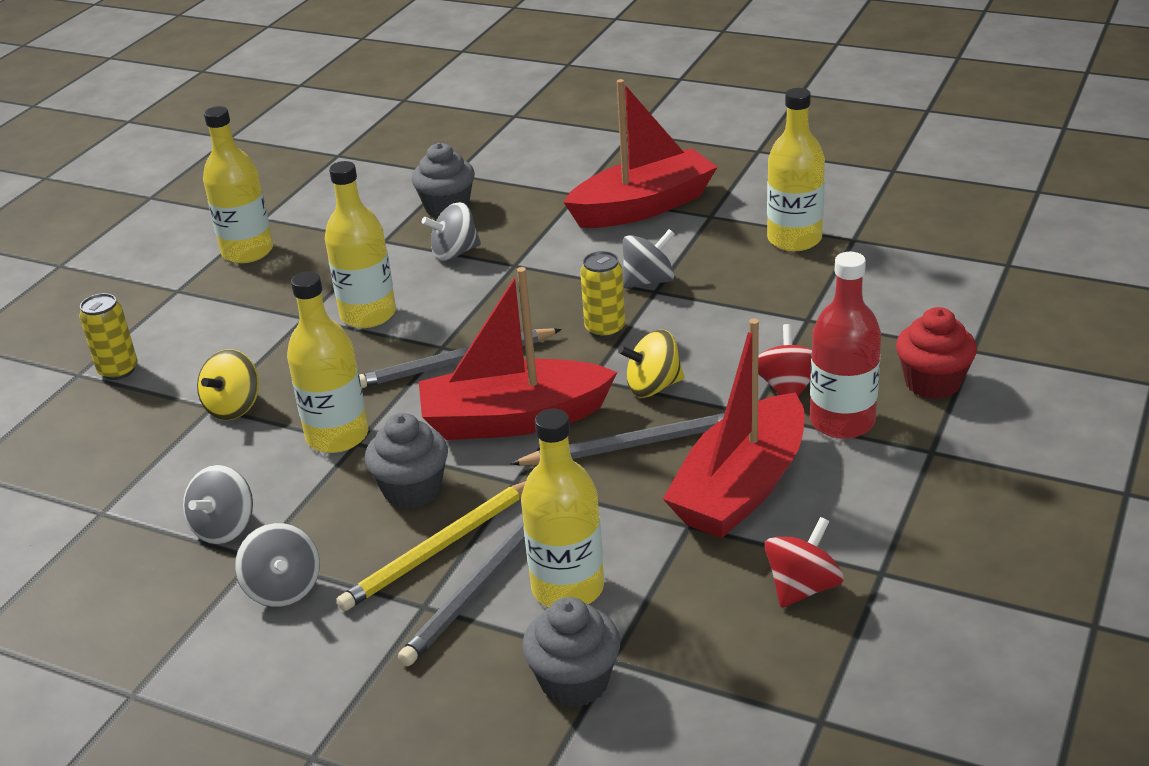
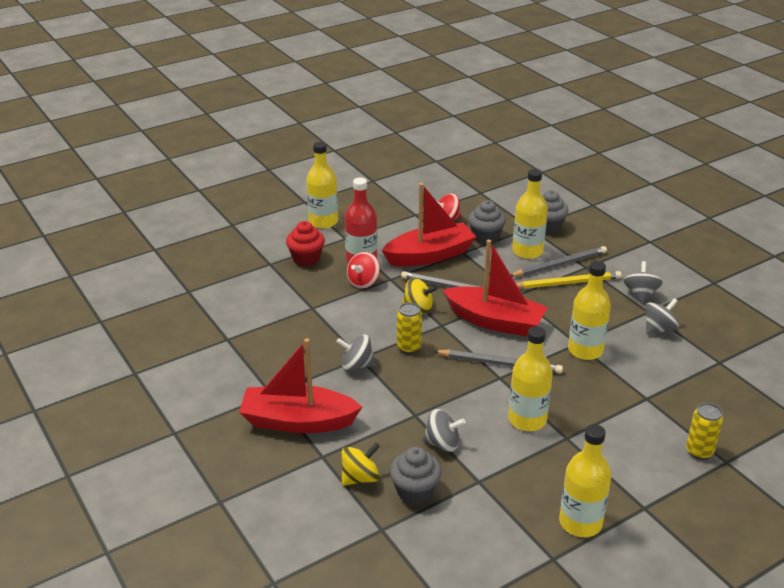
camera: 150 degrees left, 0 degrees up
(234, 407) = (634, 391): yellow spinning top -> yellow spinning top (360, 478)
(412, 490) = (564, 310): grey cupcake -> grey cupcake (485, 237)
(794, 239) = (254, 353): yellow bottle -> yellow bottle (323, 222)

